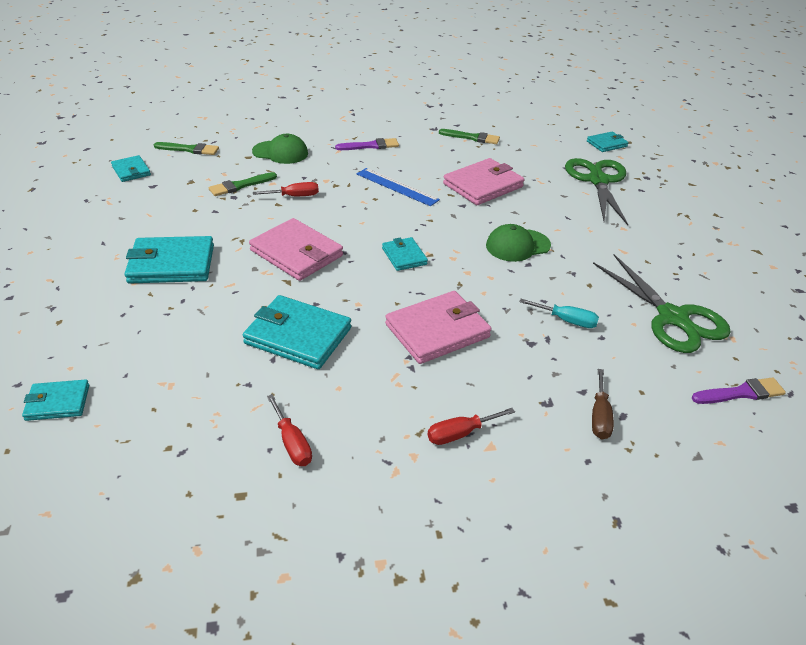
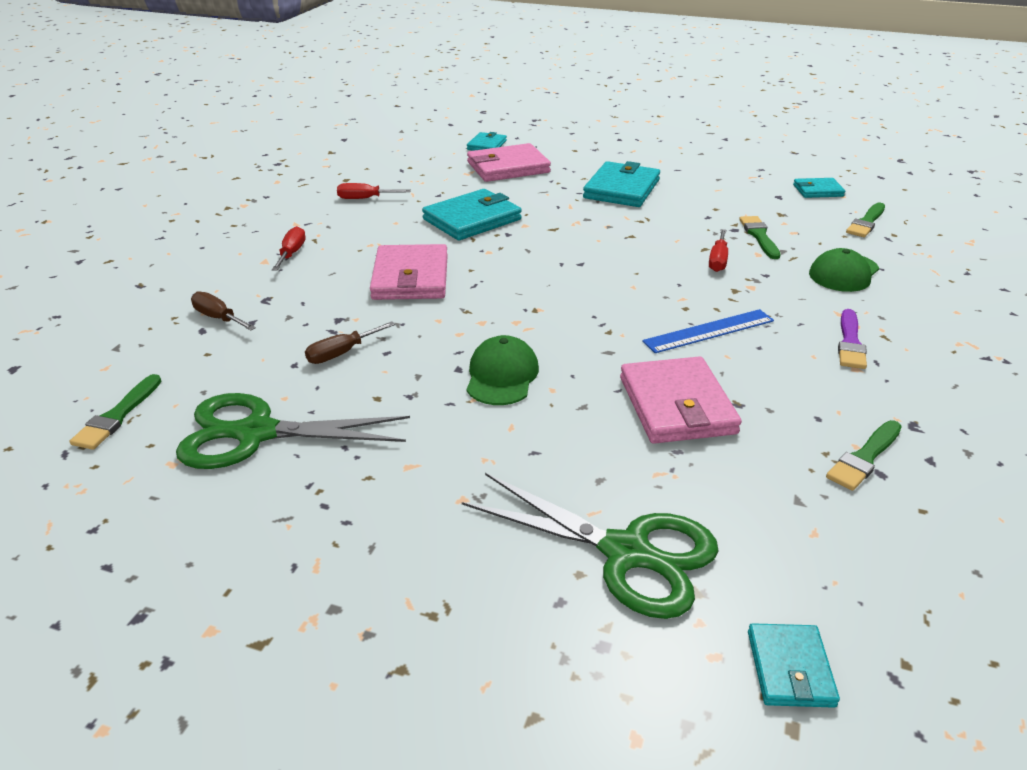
camera: 120 degrees right, 5 degrees down
(296, 253) = (597, 240): pink wallet -> pink wallet (508, 167)
(404, 256) = (544, 293): turquoise wallet -> none
(566, 320) = (341, 353): turquoise screwdriver -> brown screwdriver
(741, 393) = (117, 416): purple brush -> green brush

